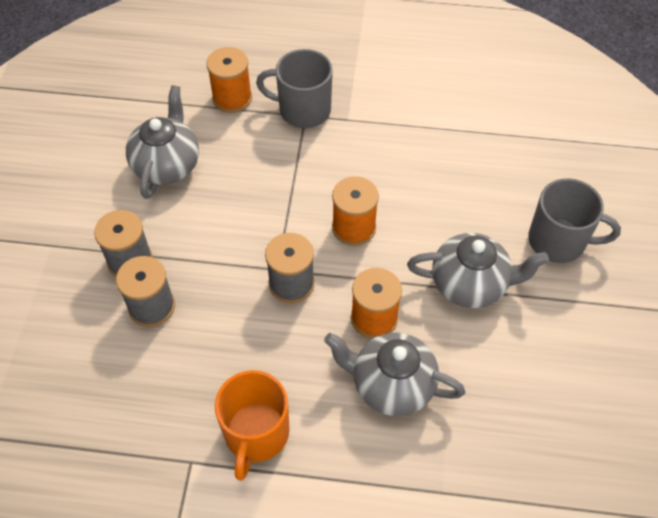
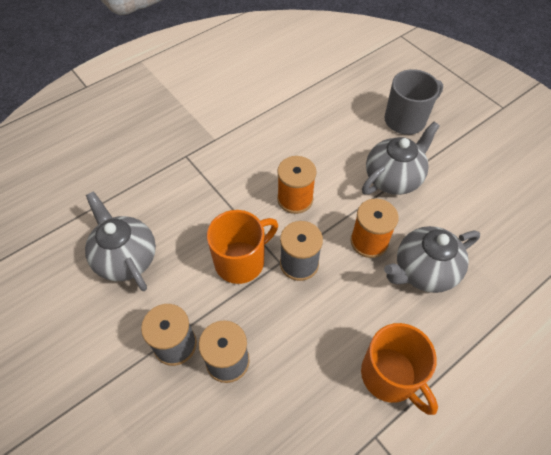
camera: 45 degrees left, 0 degrees up
(232, 98) = (122, 180): orange spool -> none
(248, 241) = (241, 261): none -> orange mug
(303, 110) = (180, 153): grey mug -> none

